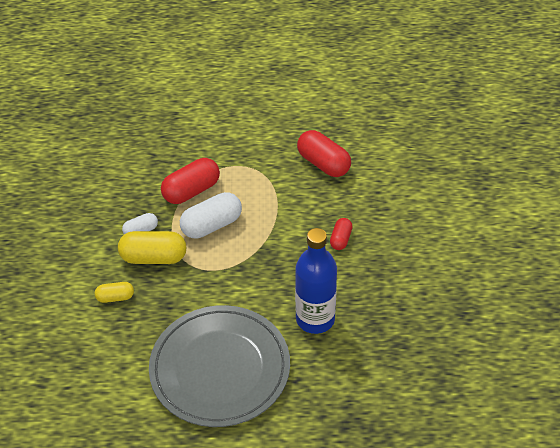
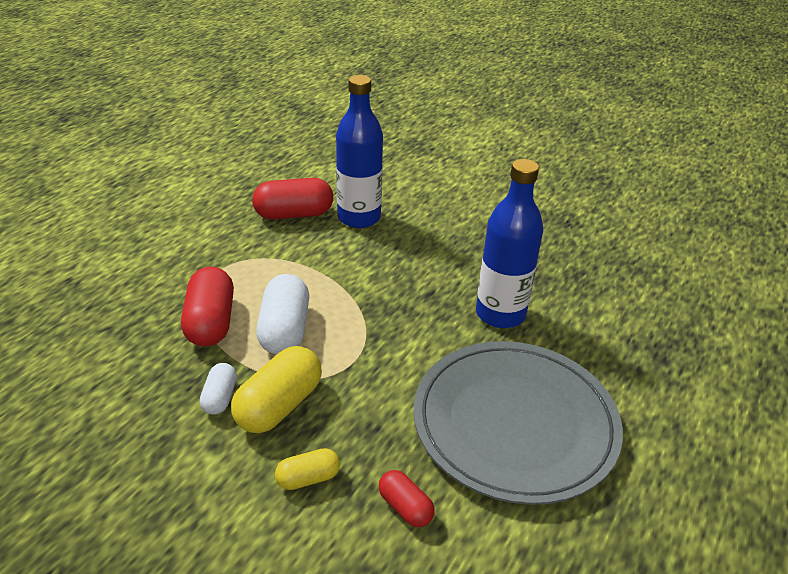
camera: 60 degrees left, 10 degrees down
(115, 297) = (308, 478): yellow capsule -> yellow capsule turned 45 degrees clockwise
(341, 239) = (408, 249): red capsule -> red capsule (405, 507)
(351, 196) = (359, 218): none -> blue bottle

